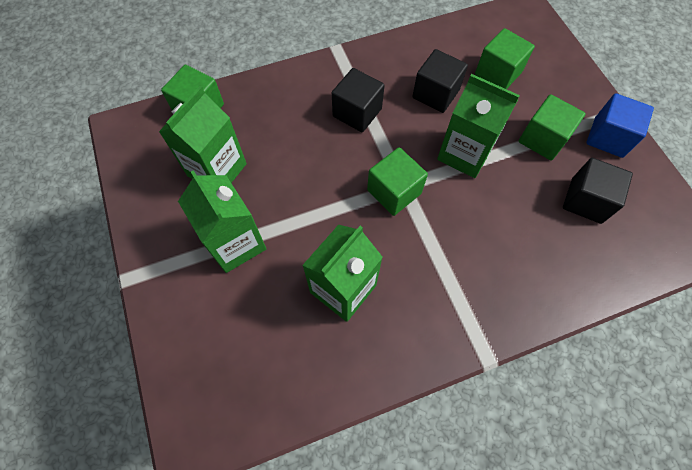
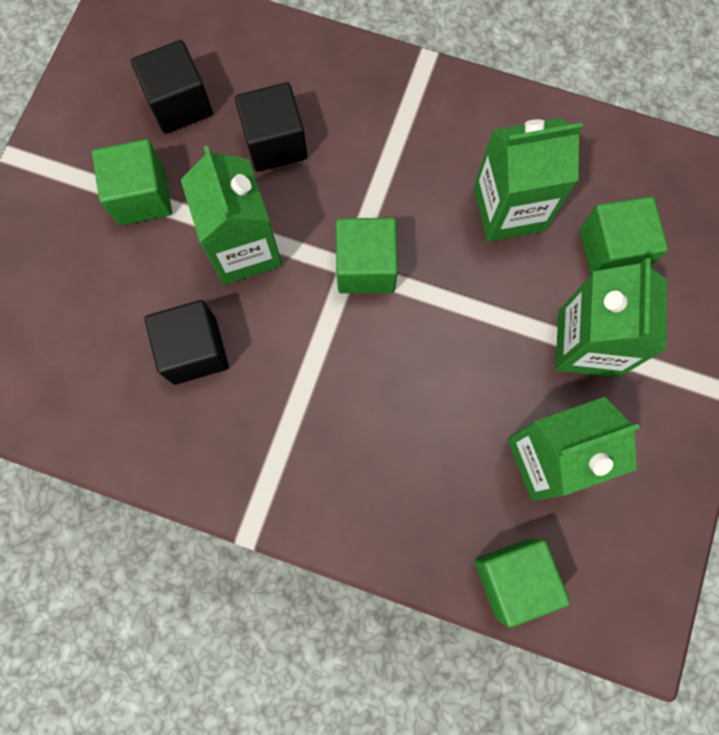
camera: 140 degrees left, 10 degrees up
(357, 112) = (314, 403): black cube -> black cube (275, 143)
(498, 73) = (89, 316): green cube -> green cube (611, 250)
(608, 137) = (71, 143): blue cube -> none

